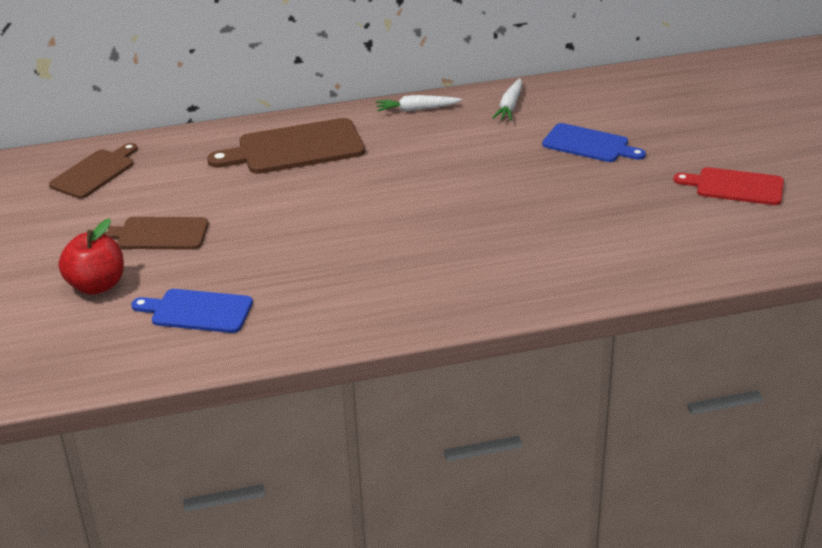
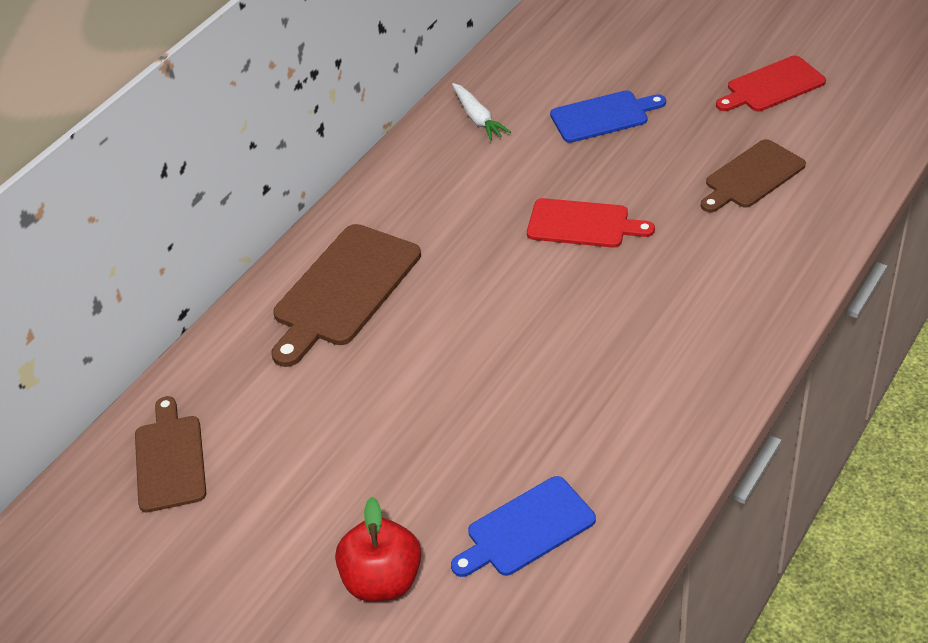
camera: 40 degrees left, 10 degrees up
(158, 234) = (354, 478): brown cutting board -> brown cutting board (752, 176)
(416, 109) = (397, 173): white carrot -> none
(478, 191) = (582, 224): none -> red cutting board

